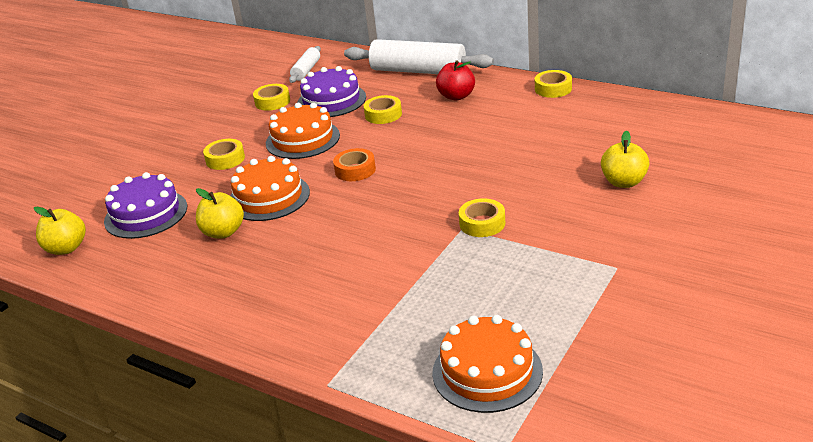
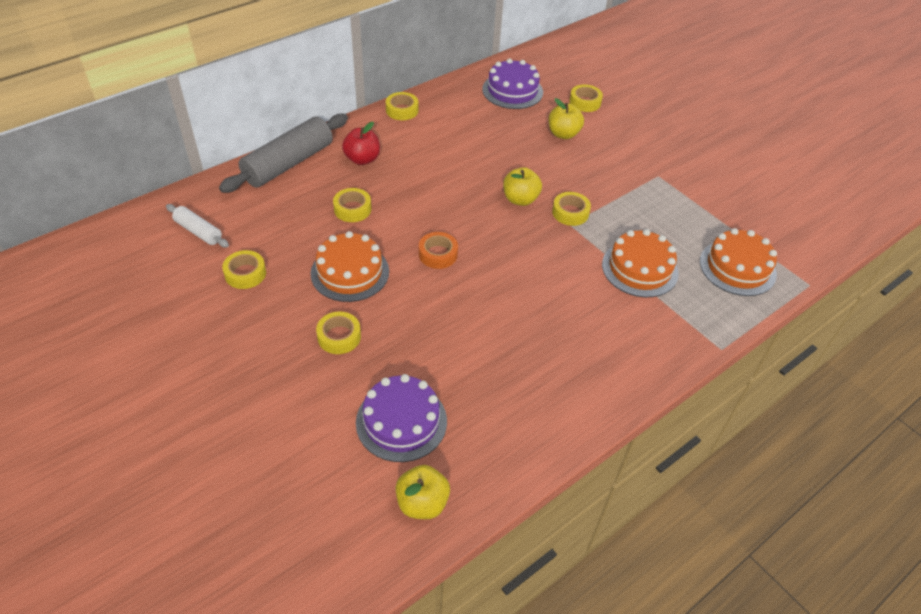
camera: 75 degrees left, 15 degrees up
(223, 232) = (479, 366): yellow apple -> yellow apple (520, 199)
(269, 197) = (440, 321): orange cake -> orange cake (640, 268)
(331, 100) = (288, 233): purple cake -> purple cake (512, 91)
(418, 71) = (288, 163): white rolling pin -> grey rolling pin
(709, 179) = (585, 102): none -> yellow tape

